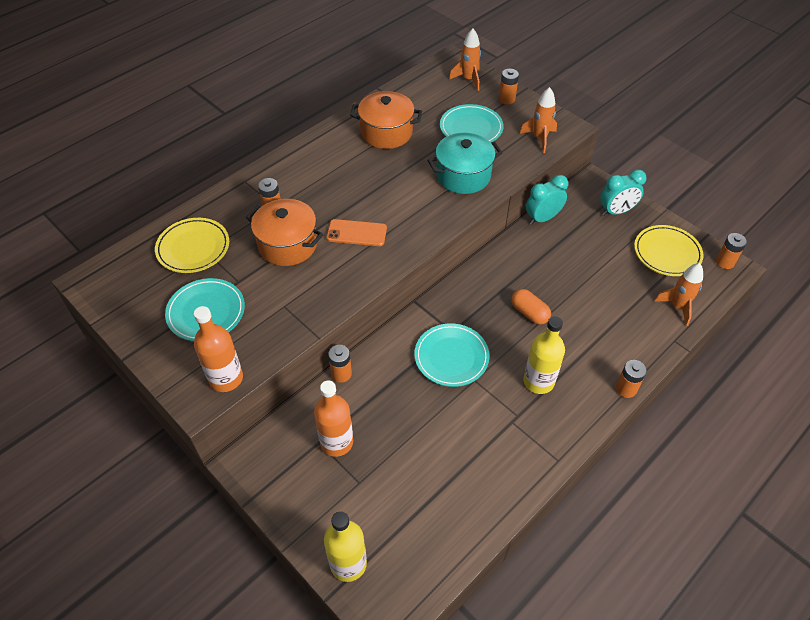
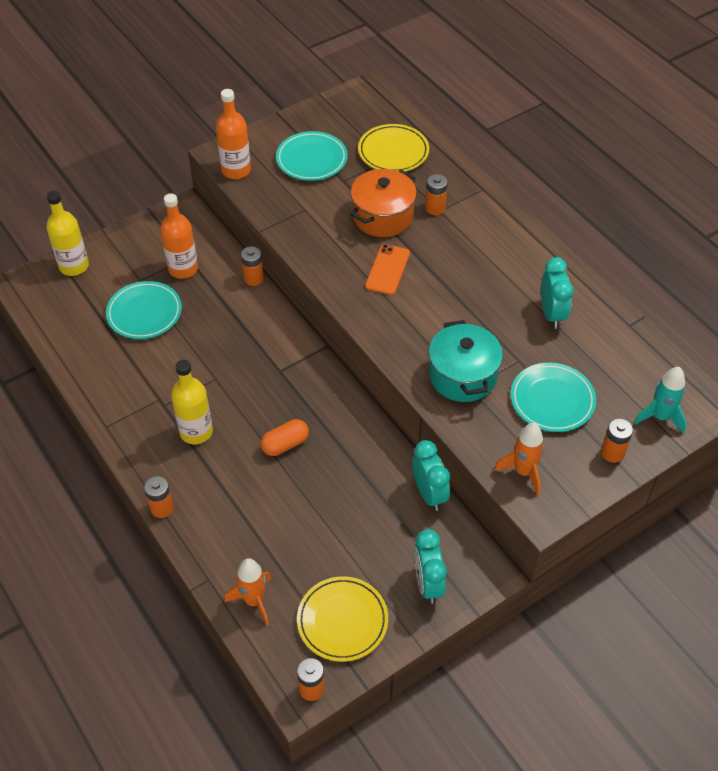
camera: 100 degrees right, 0 degrees up
(386, 132) = (552, 314): orange pot -> turquoise clock
(451, 357) = (247, 364): turquoise plate -> turquoise plate (144, 313)
(468, 79) = (660, 417): orange rocket -> turquoise rocket

